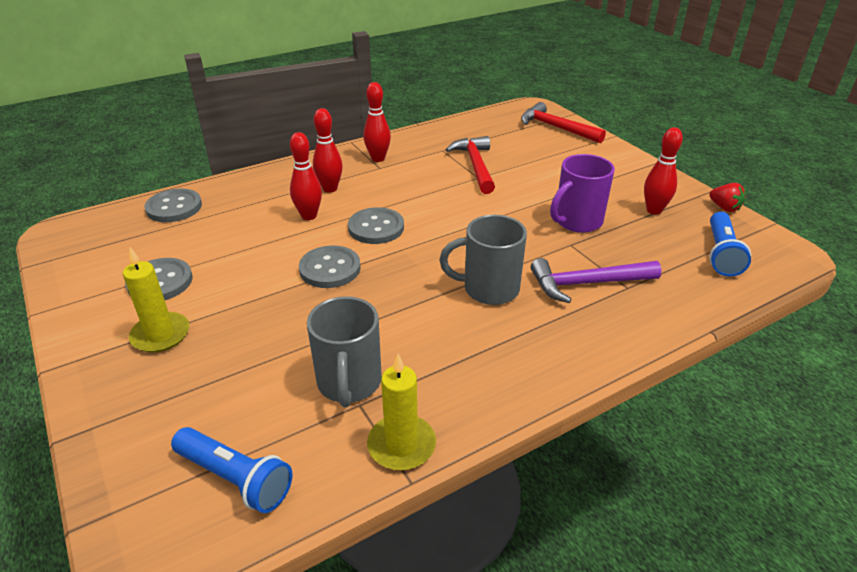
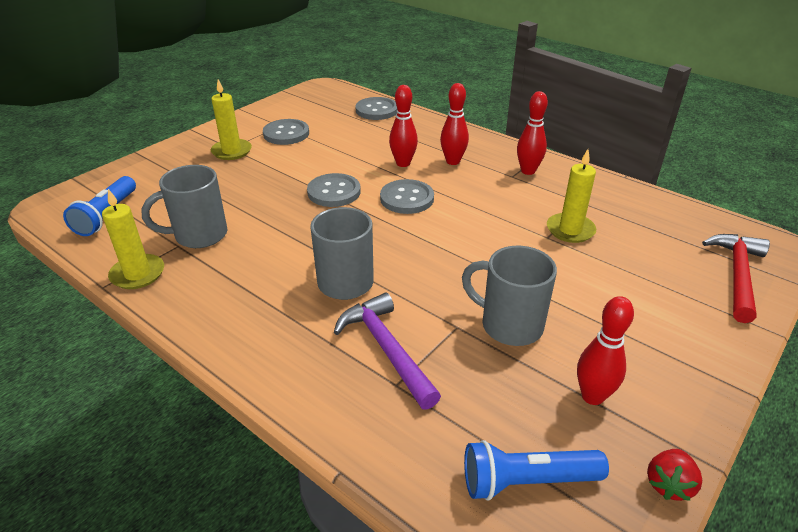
camera: 70 degrees right, 0 degrees up
(475, 166) = (570, 230): red hammer -> yellow candle
(576, 222) = (509, 325): purple mug -> grey mug

